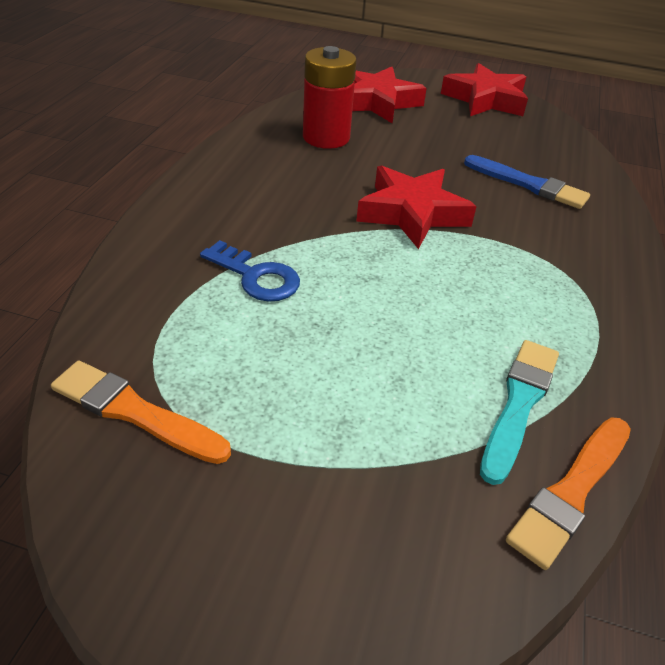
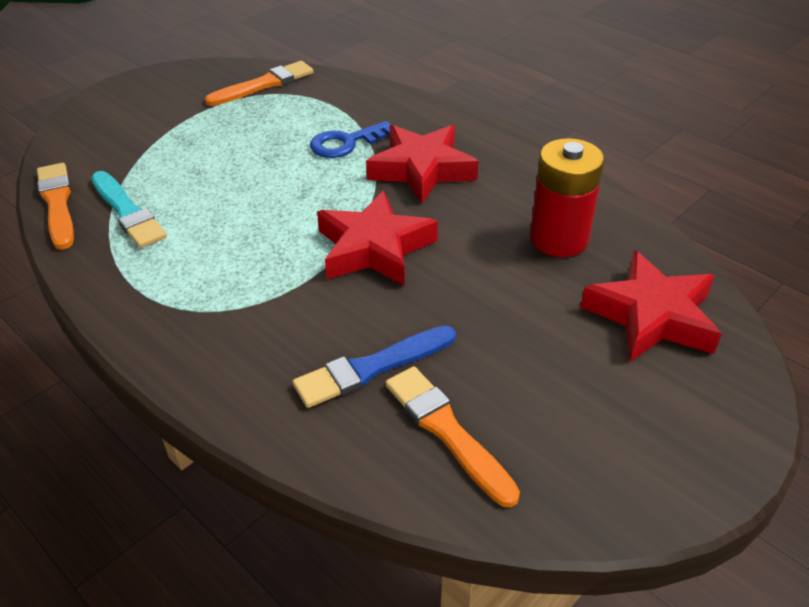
camera: 120 degrees right, 0 degrees up
(485, 99) = (639, 454): red star -> red star (421, 169)
(539, 150) = (447, 431): none -> orange brush

